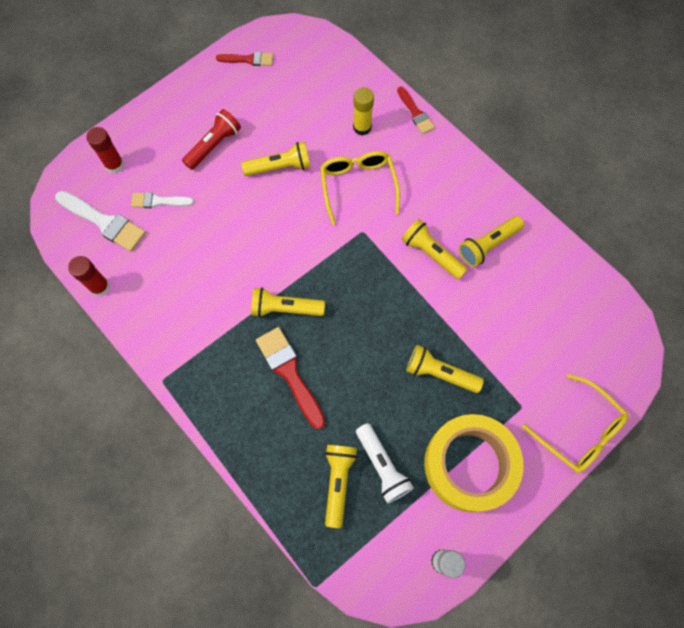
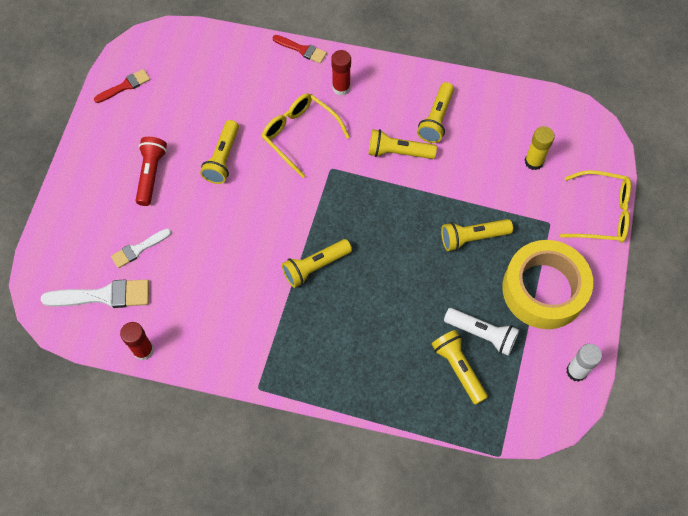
camera: 35 degrees left, 5 degrees down
(114, 165) = (74, 243): red glue stick -> red glue stick (341, 87)
(280, 167) = (223, 158): yellow flashlight -> yellow flashlight turned 150 degrees clockwise
(289, 373) = (358, 313): red brush -> none
(362, 127) = (267, 86): yellow glue stick -> yellow glue stick (534, 162)

